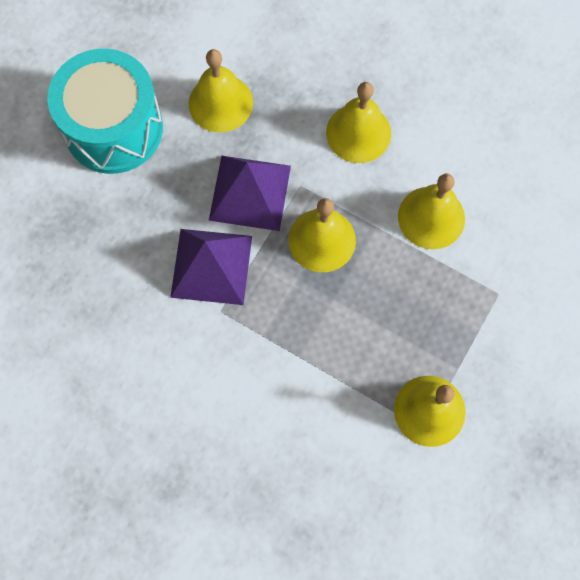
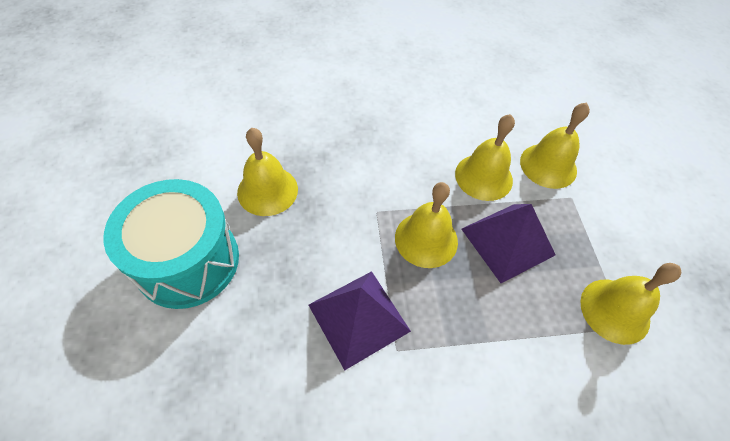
camera: 40 degrees left, 15 degrees down
(250, 192) = (343, 240): purple pyramid -> purple pyramid (507, 241)
(358, 133) = (386, 153): yellow bell -> yellow bell (548, 165)

